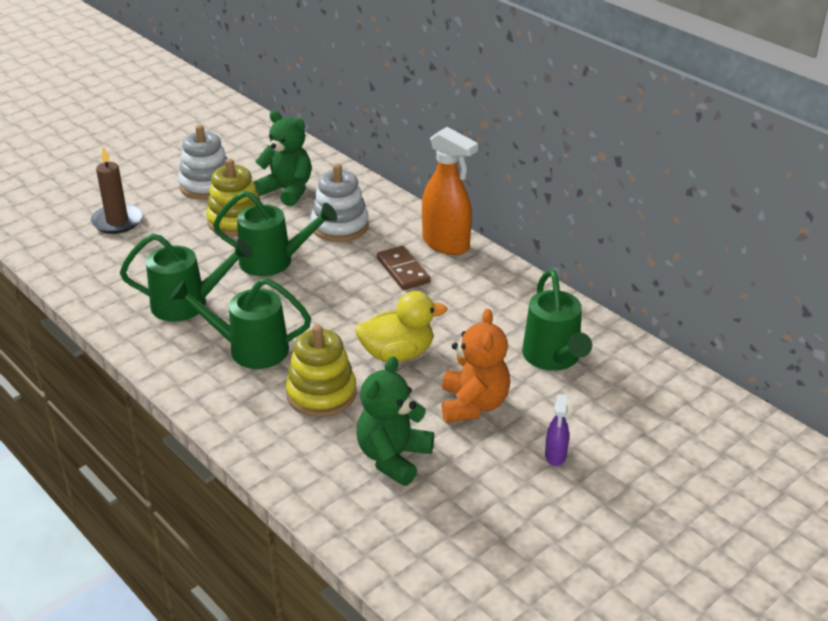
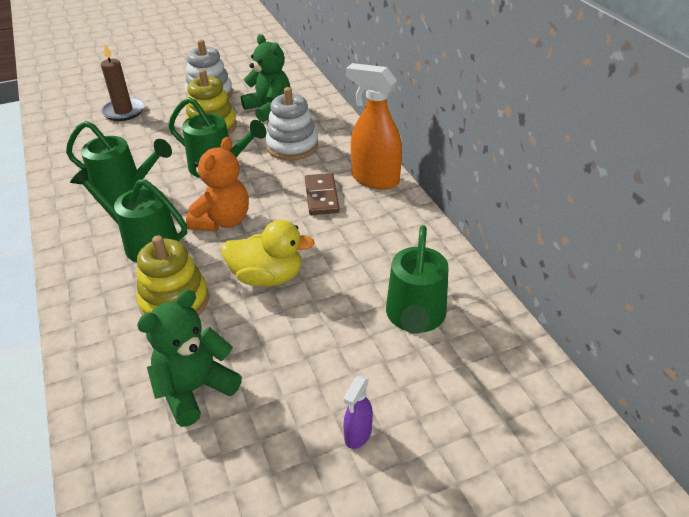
camera: 20 degrees right, 5 degrees up
(446, 244) = (374, 179): orange spray bottle -> orange spray bottle turned 150 degrees clockwise
(473, 405) = (306, 350): orange teddy bear -> orange teddy bear (222, 221)

